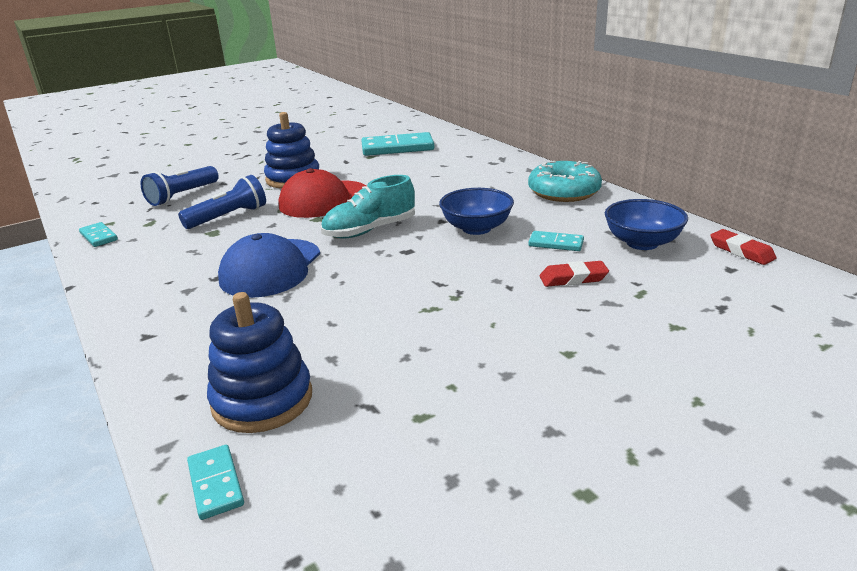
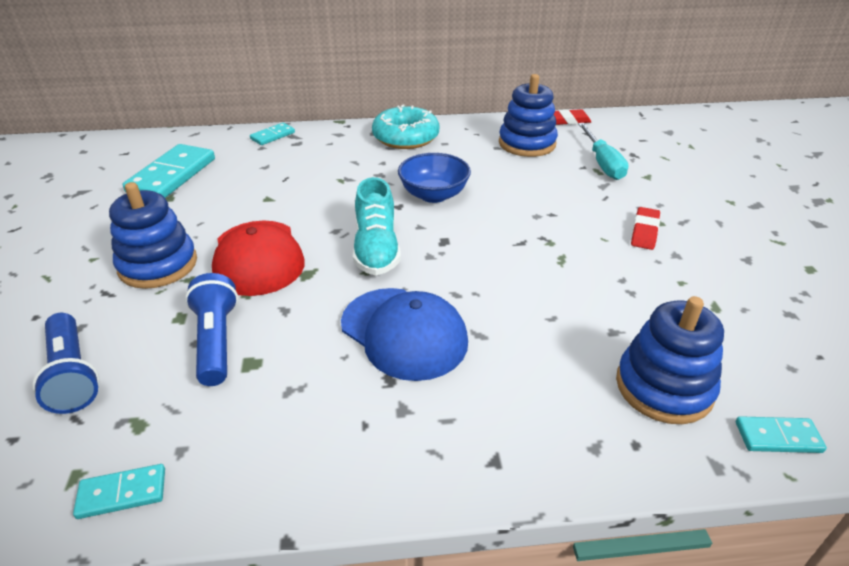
camera: 65 degrees left, 10 degrees up
(556, 243) = (497, 173): turquoise domino -> turquoise domino (273, 136)
(573, 278) = (559, 185): red eraser -> red eraser (644, 232)
(642, 243) = (527, 143): blue bowl -> blue stacking toy
(664, 292) = (602, 163): none -> turquoise screwdriver

